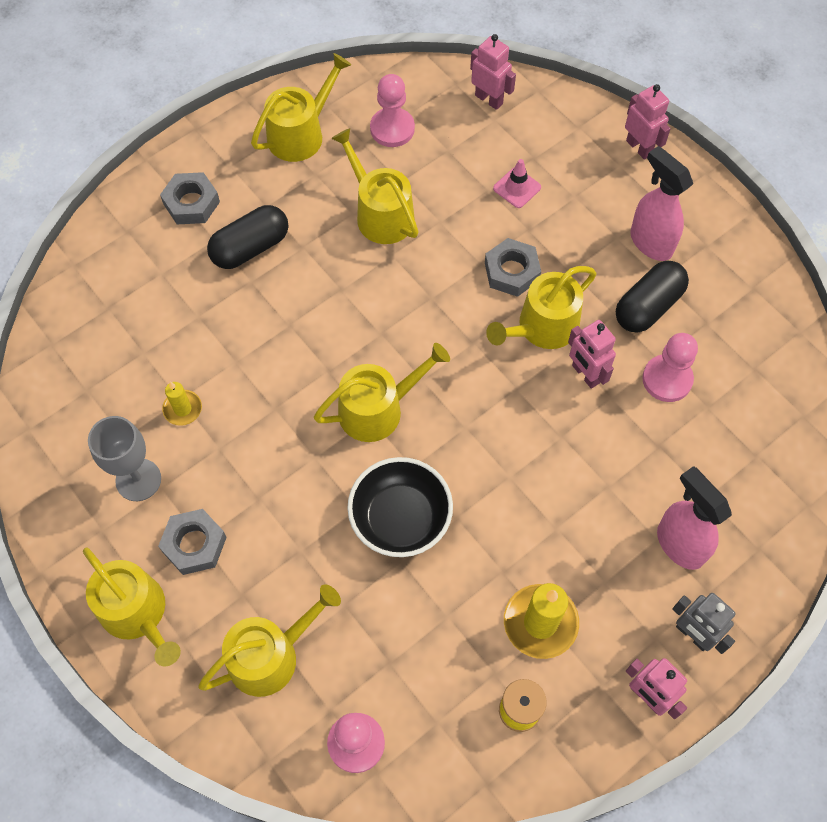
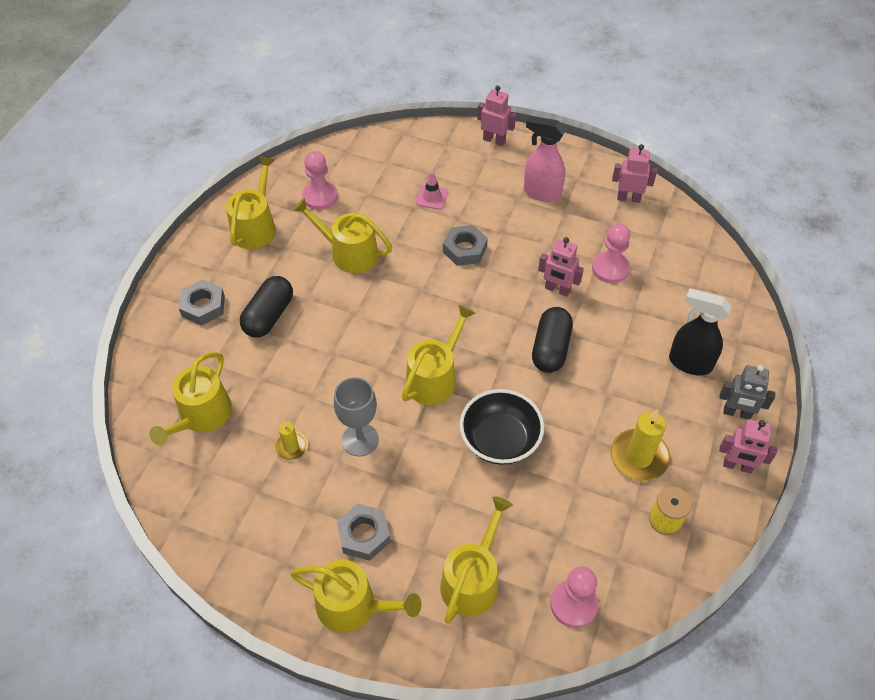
camera: 30 degrees left, 10 degrees down
(138, 480) = (290, 512): grey goblet -> grey goblet (360, 440)
(489, 99) = (375, 151): pink robot -> pink robot (628, 198)
(542, 327) = (509, 274): yellow watering can -> yellow watering can (202, 416)
(648, 306) = (567, 231): black capsule -> black capsule (550, 349)
(679, 544) = (689, 363): pink spray bottle -> black spray bottle

